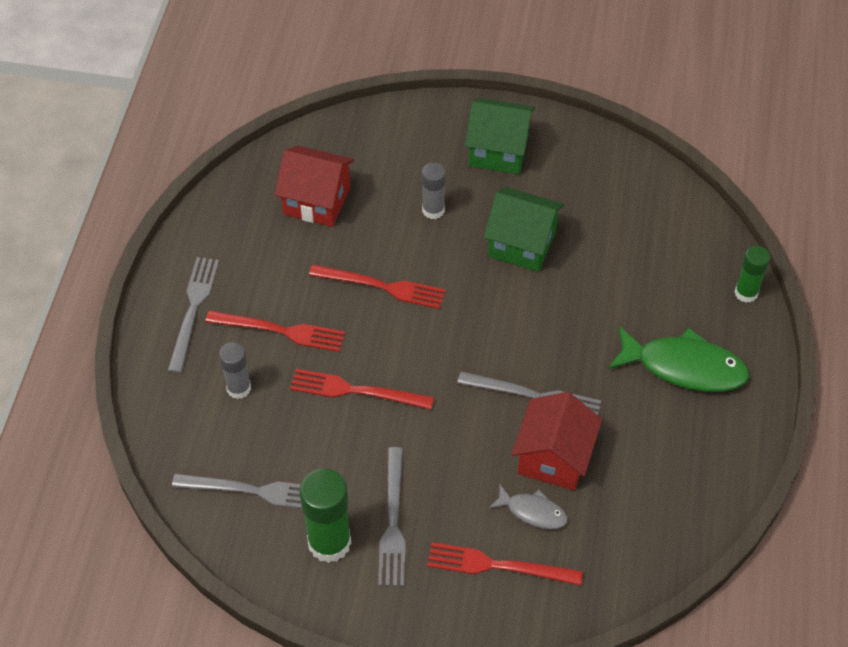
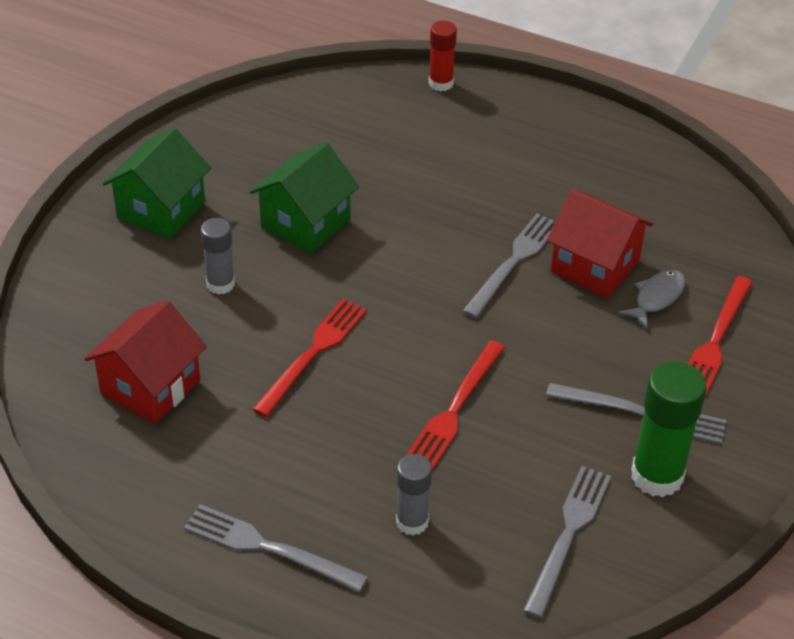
camera: 75 degrees left, 10 degrees down
(280, 331) = (340, 463): red fork -> none
(684, 367) = (514, 147): green fish -> none
(746, 293) = (441, 83): green glue stick -> red glue stick

